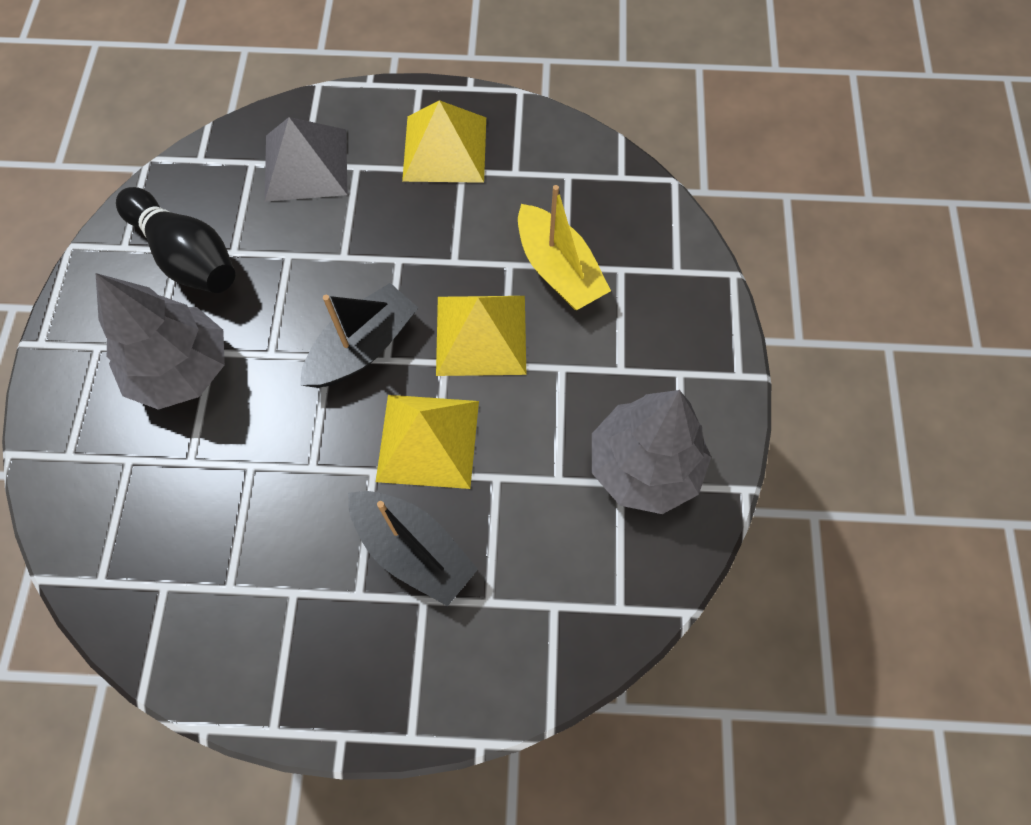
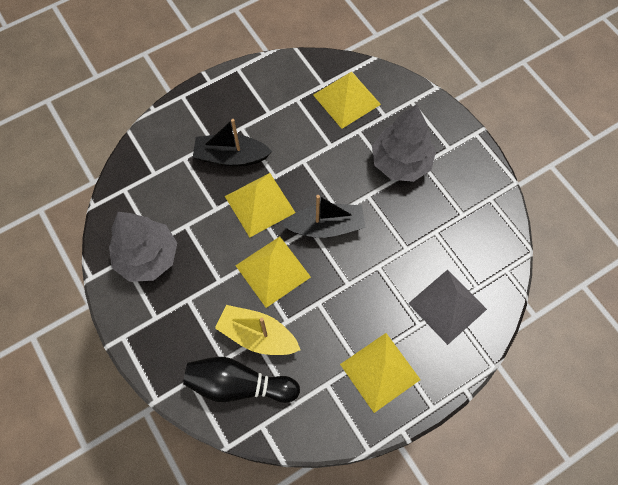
camera: 145 degrees right, 0 degrees up
(155, 529) = (346, 99): none -> yellow pyramid
(187, 256) = (454, 214): black bowling pin -> black bowling pin (238, 385)
(363, 347) = (326, 226): black boat -> black boat turned 105 degrees counterclockwise

